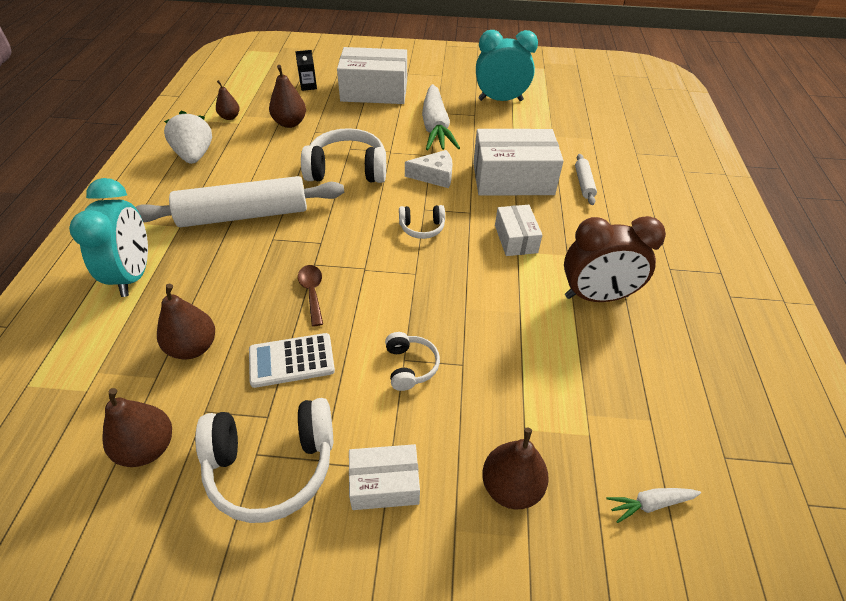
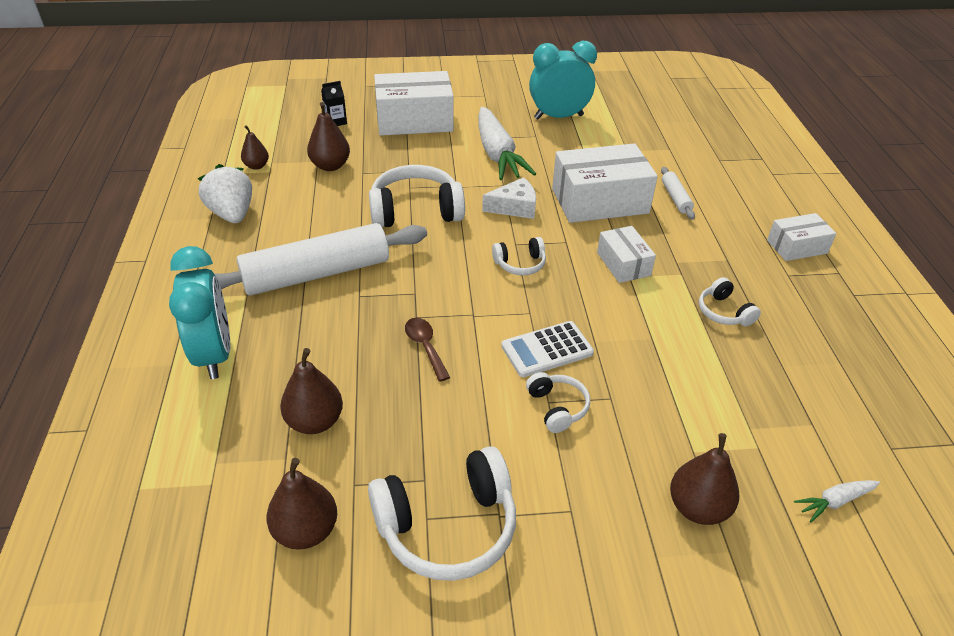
camera: 10 degrees left, 5 degrees down
(291, 360) = (429, 420): white calculator -> white calculator (547, 350)
(384, 484) = (571, 526): white box -> white box (797, 247)
(596, 296) = (724, 312): brown clock -> white headphones

